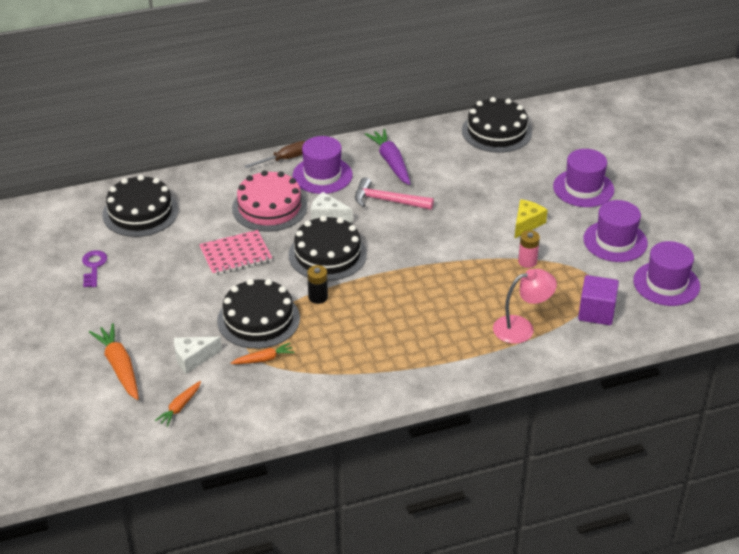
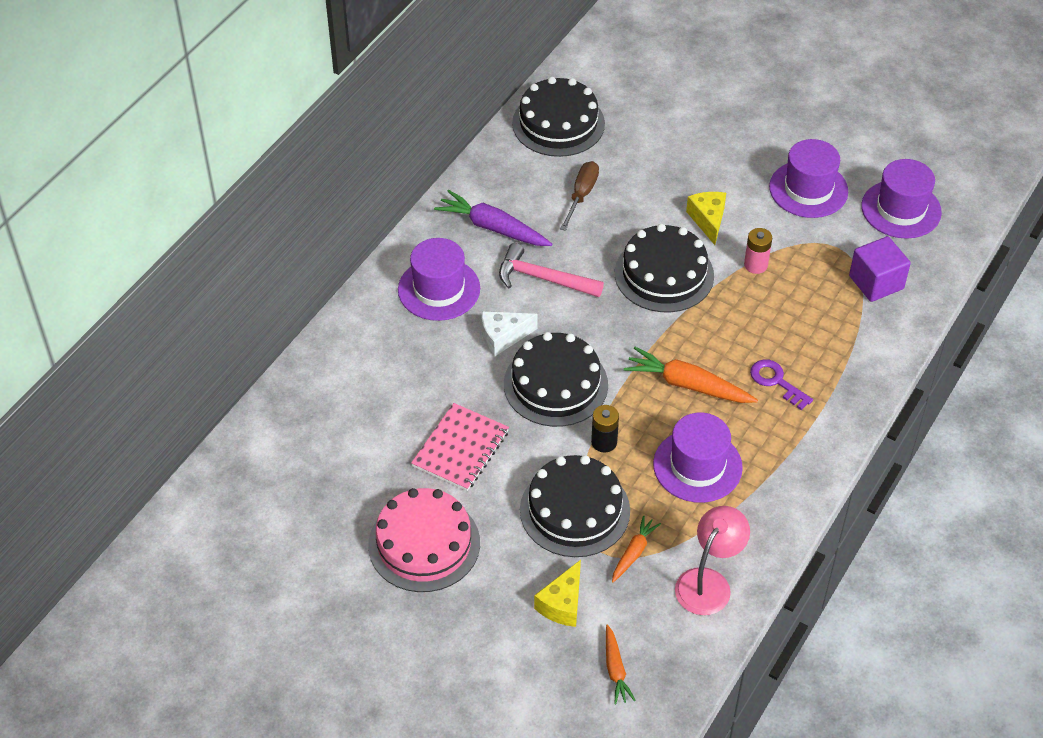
camera: 40 degrees left, 10 degrees up
(93, 267) = (320, 570): purple key -> purple key (776, 382)
(119, 367) = (497, 670): orange carrot -> orange carrot (687, 385)
(140, 212) = (290, 466): black cake -> black cake (664, 274)
(193, 358) = (562, 604): white cheese -> yellow cheese
(269, 207) = (428, 366): pink cake -> pink cake (424, 544)
(285, 159) = (374, 293): brown screwdriver -> brown screwdriver (581, 195)
(388, 201) = (543, 278): pink hammer -> pink hammer turned 45 degrees clockwise
(521, 328) = (831, 345): pink lamp -> pink lamp (708, 582)
(583, 188) = (715, 144): purple hat -> purple hat (697, 466)

